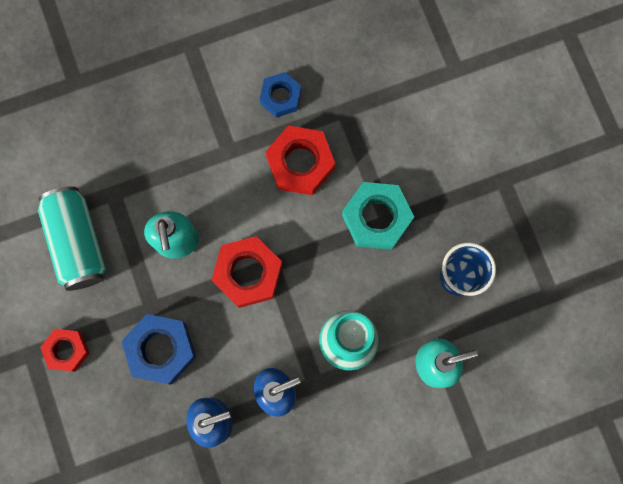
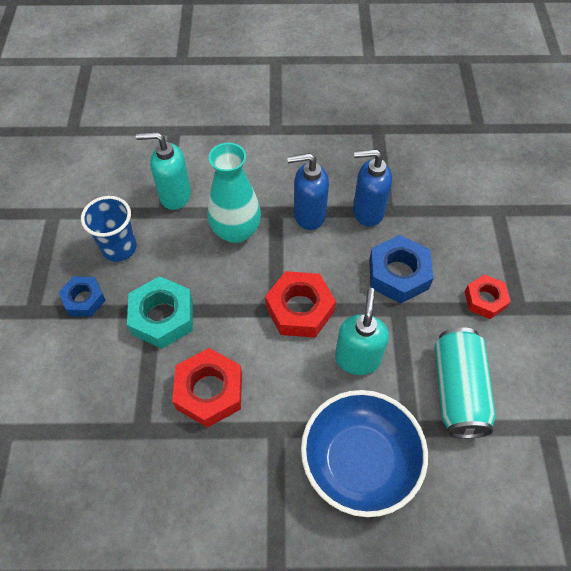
camera: 160 degrees left, 20 degrees down
(149, 149) = (359, 461): none -> blue bowl
(280, 97) = (199, 469): blue nut -> blue nut (84, 299)

